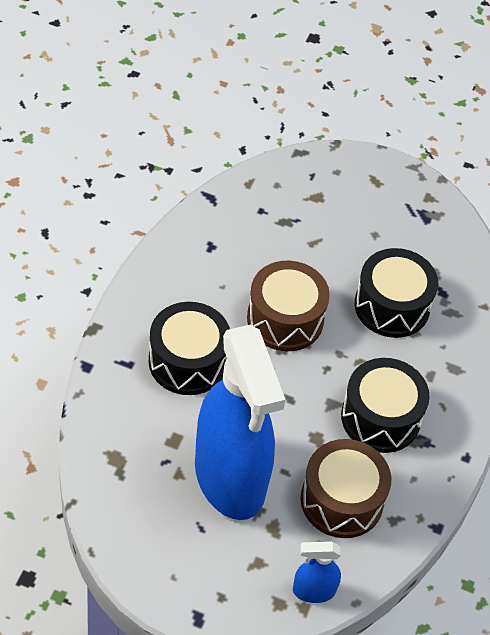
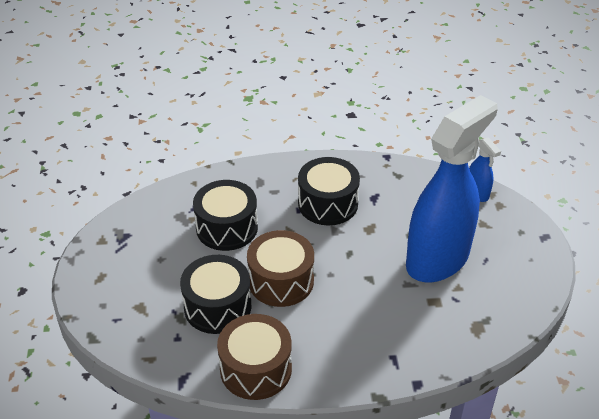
camera: 110 degrees left, 10 degrees down
(188, 361) = (362, 322): black drum -> black drum (217, 306)
(341, 500) = (405, 201): brown drum -> brown drum (256, 369)

